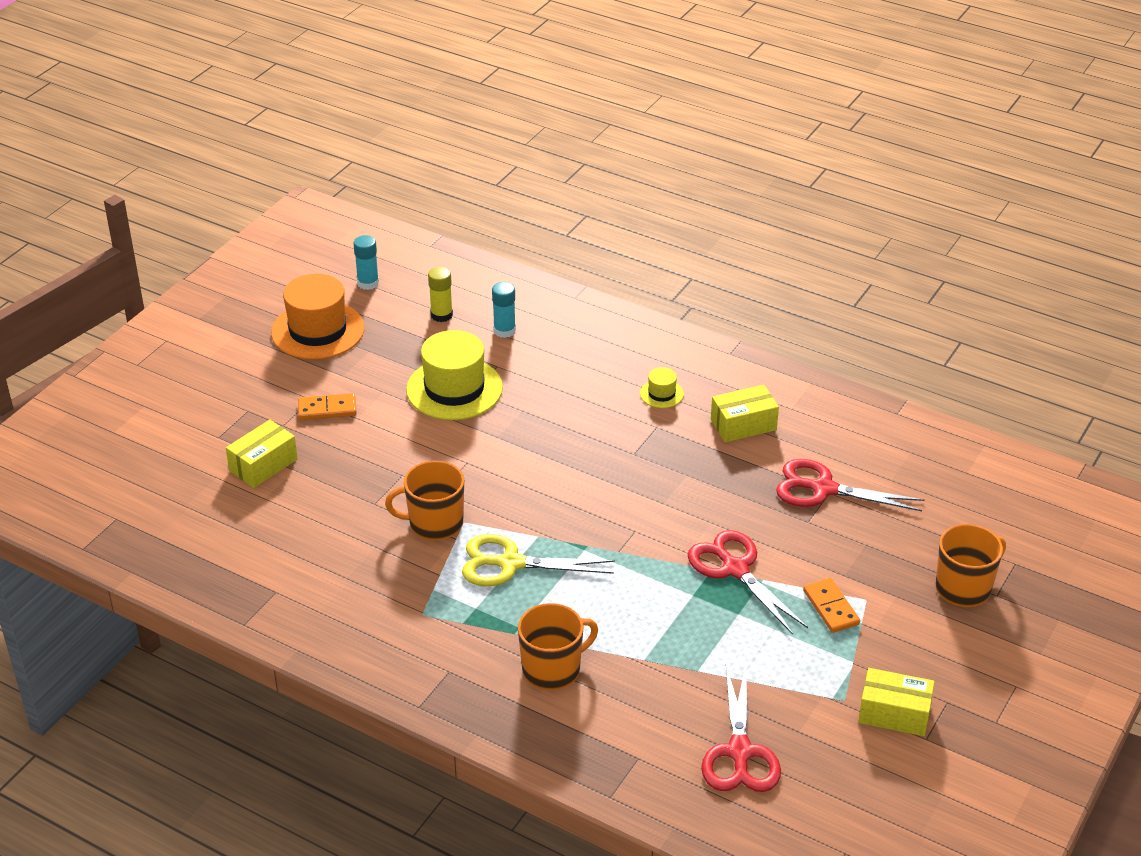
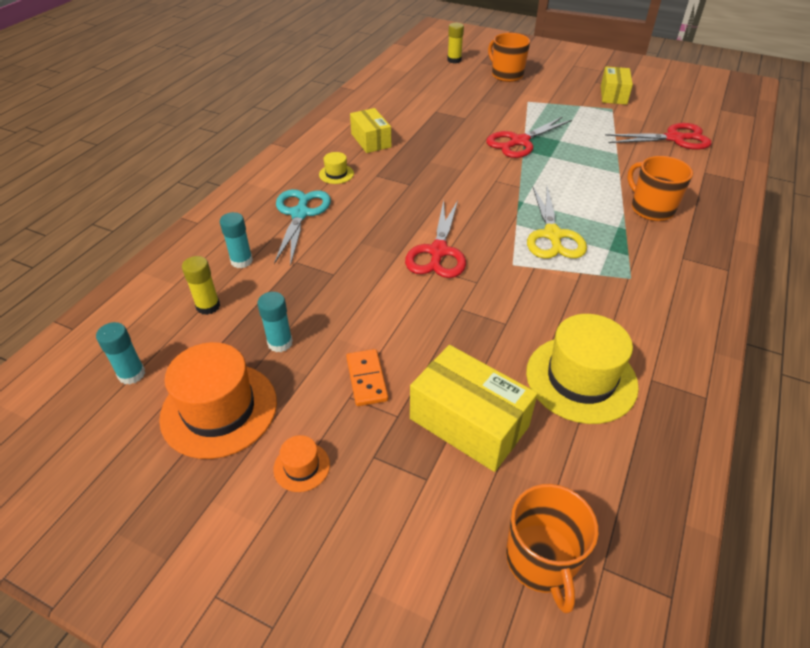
camera: 95 degrees left, 5 degrees up
(250, 374) = (301, 467): none -> orange hat
(263, 465) = (469, 422): yellow box -> yellow box, size x1.51
(384, 359) = (280, 343): none -> turquoise glue stick
(434, 524) = (521, 281): orange mug -> orange mug (541, 560)
(454, 389) = (331, 286): yellow hat -> yellow hat (581, 379)
(581, 367) = (300, 214): none -> turquoise scissors
(823, 489) = (433, 113): red scissors -> red scissors (438, 252)
(831, 607) = (540, 111): orange domino -> none
(1018, 530) = (454, 60): none -> yellow glue stick

